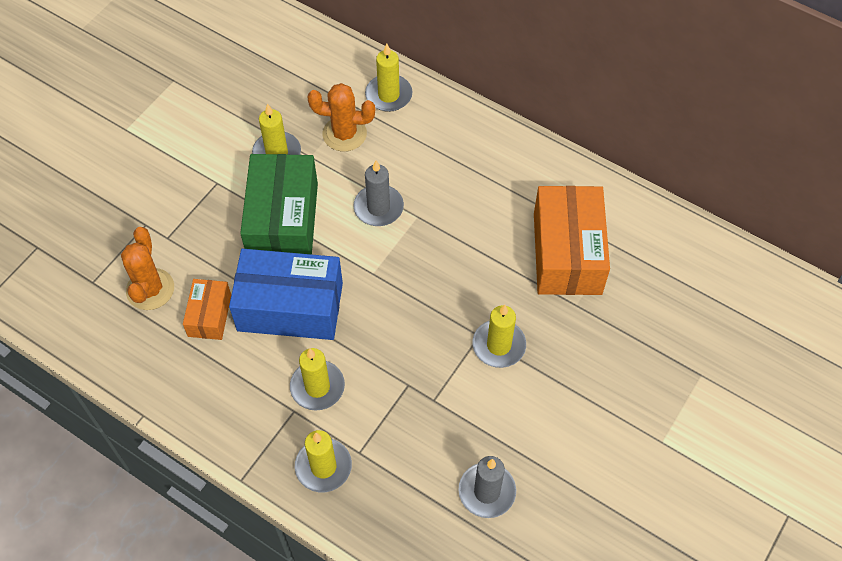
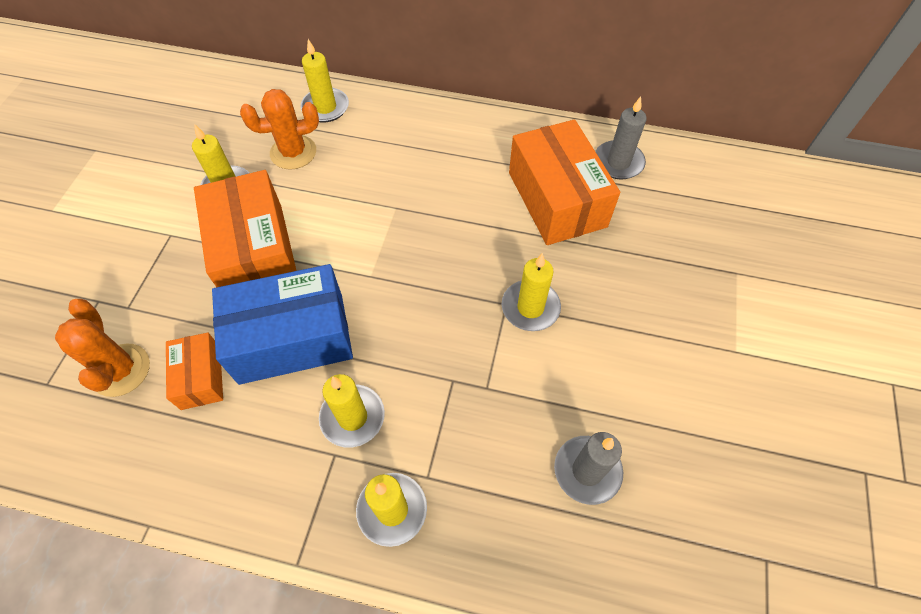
camera: 20 degrees left, 0 degrees up
(283, 221) = (256, 252): green box -> orange box
(378, 207) = (353, 210): grey candle -> grey candle (618, 162)

